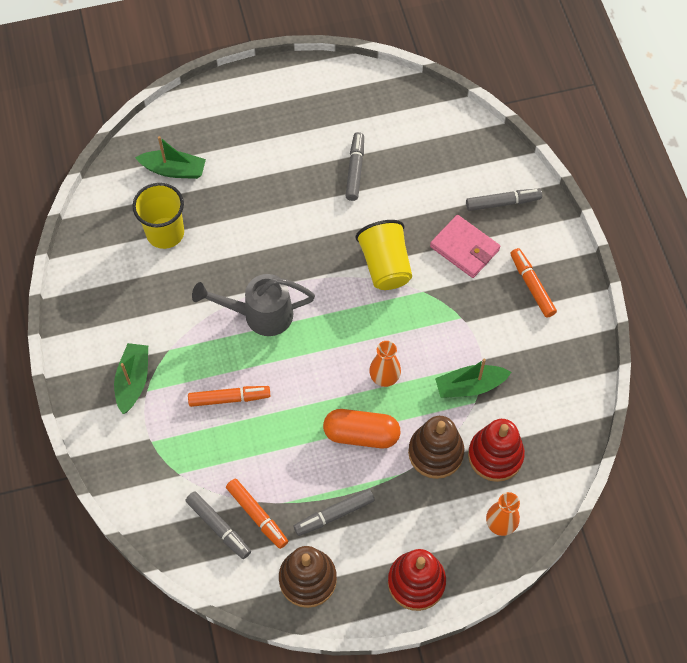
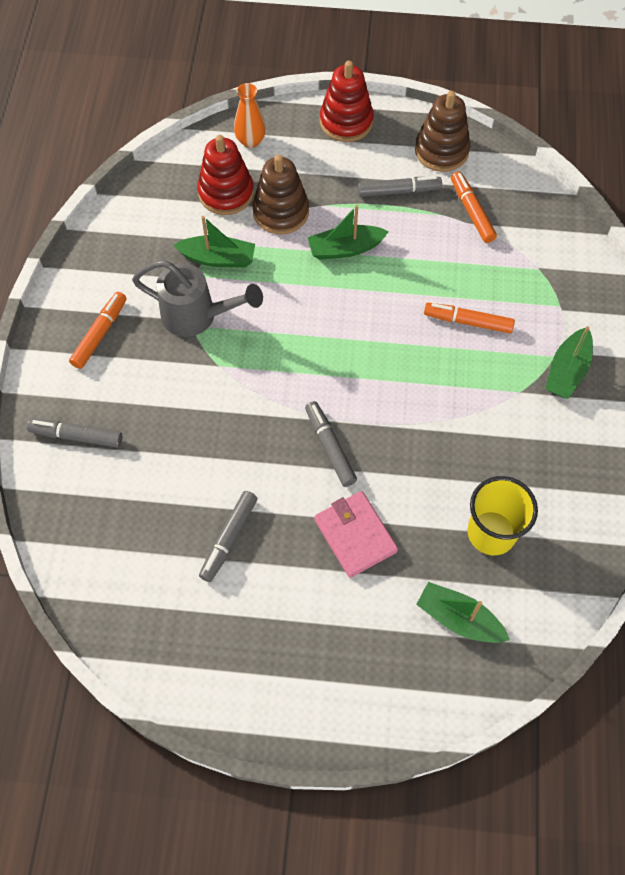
camera: 160 degrees left, 0 degrees up
(218, 527) = (511, 213): grey marker -> grey marker (330, 447)
(259, 315) = (408, 397): grey watering can -> grey watering can (197, 316)
(361, 434) = (345, 248): orange capsule -> green boat
(384, 377) = (300, 292): orange vase -> none
(385, 265) = (246, 407): yellow cup -> none
(464, 248) = (149, 397): pink wallet -> pink wallet (355, 535)
(532, 286) = (100, 334): orange marker -> orange marker turned 150 degrees counterclockwise

